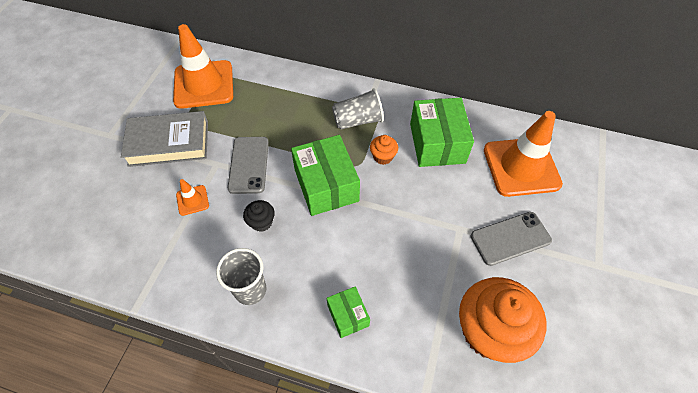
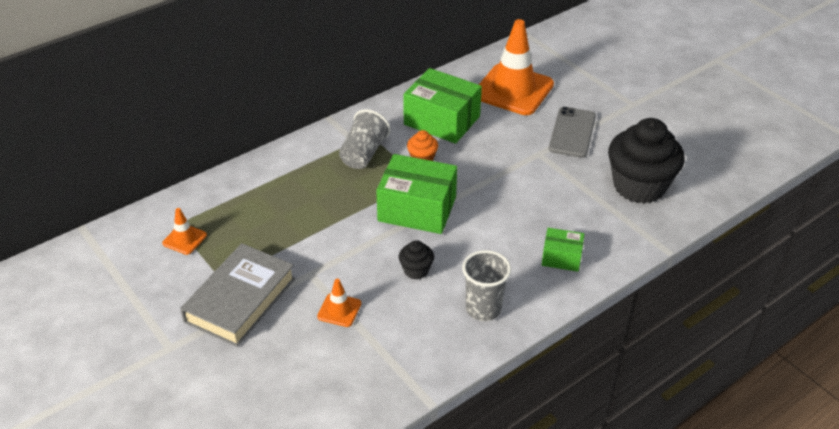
camera: 55 degrees left, 15 degrees down
(204, 84) = (184, 239): orange traffic cone -> orange traffic cone, size x0.44
(249, 165) = (337, 250): grey phone -> none
(489, 331) = (639, 186): orange cupcake -> black cupcake

